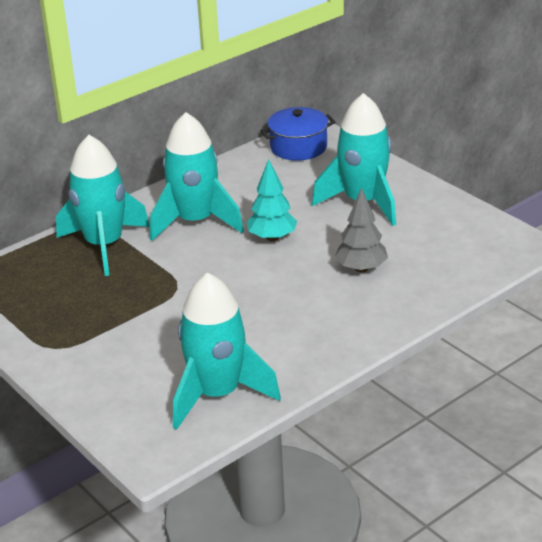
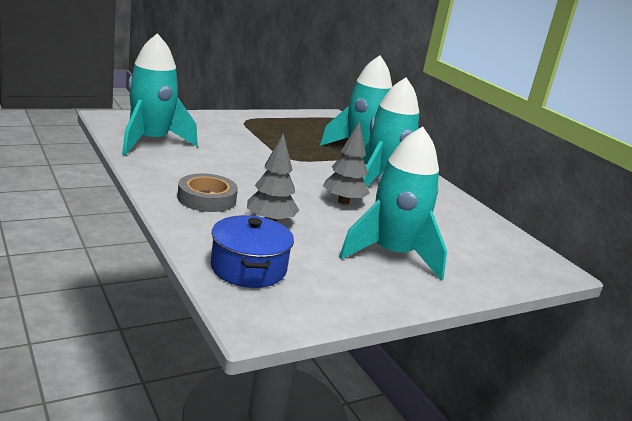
camera: 95 degrees right, 10 degrees down
(272, 238) = (343, 202): turquoise tree -> grey tree
(298, 147) = (516, 253): blue pot -> blue pot (248, 268)
(345, 313) = (207, 198): none -> grey tape

